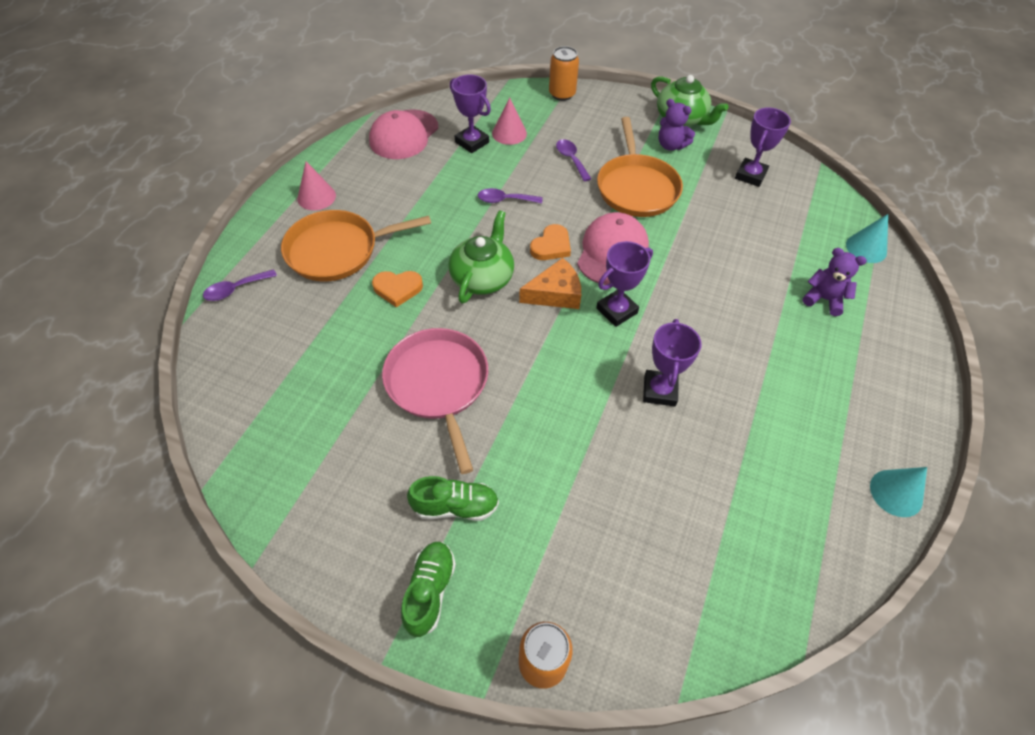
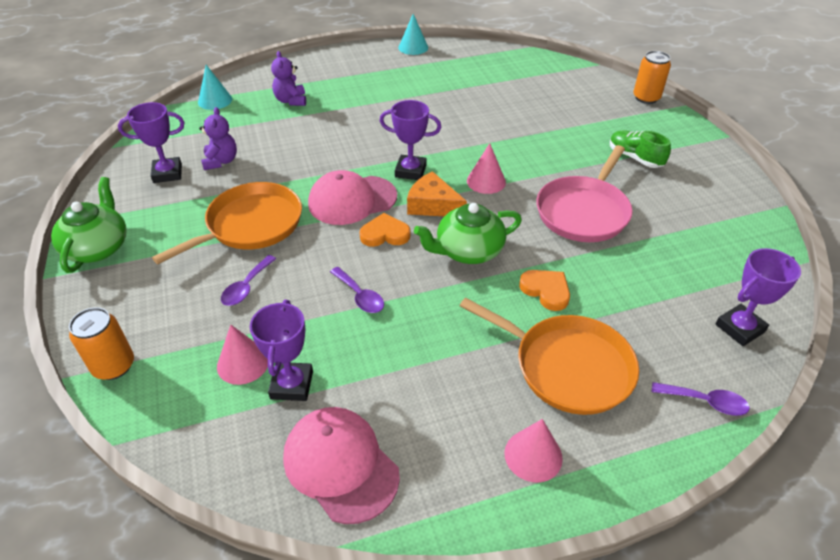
camera: 130 degrees left, 10 degrees down
(404, 135) = (340, 465): pink cap -> pink cap turned 120 degrees counterclockwise
(430, 591) = (681, 141): green shoe -> none
(549, 350) = (486, 181): none -> pink cone
(659, 391) = (452, 128): purple trophy -> purple trophy (739, 328)
(671, 145) = (158, 234): purple teddy bear -> purple teddy bear (221, 161)

